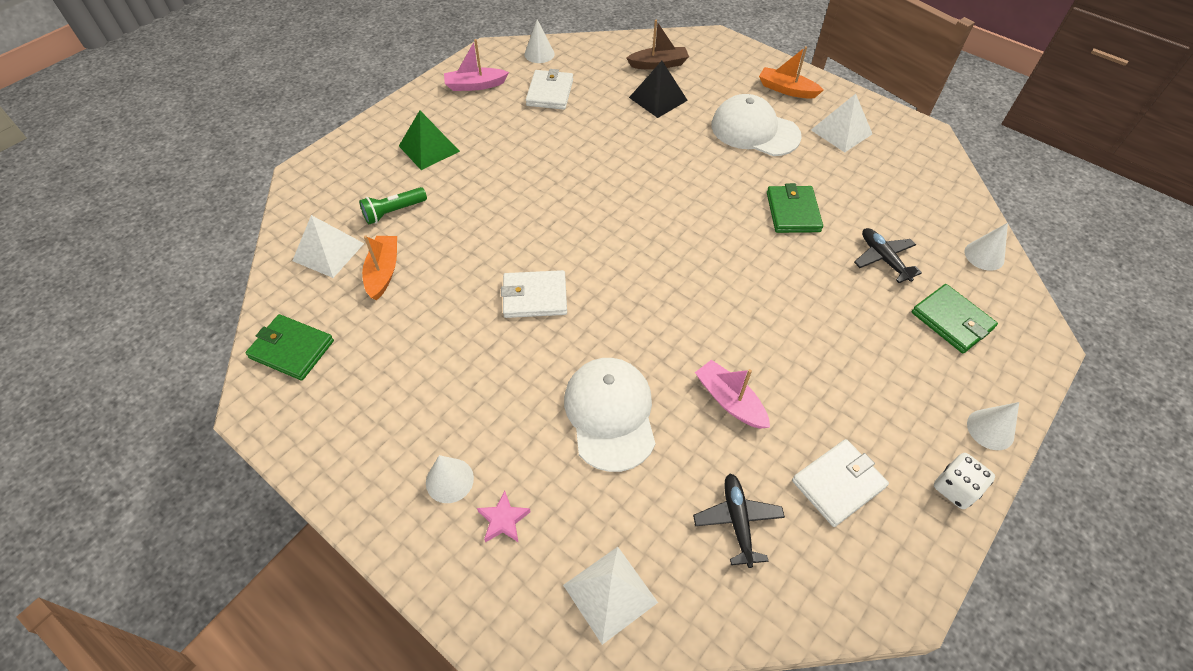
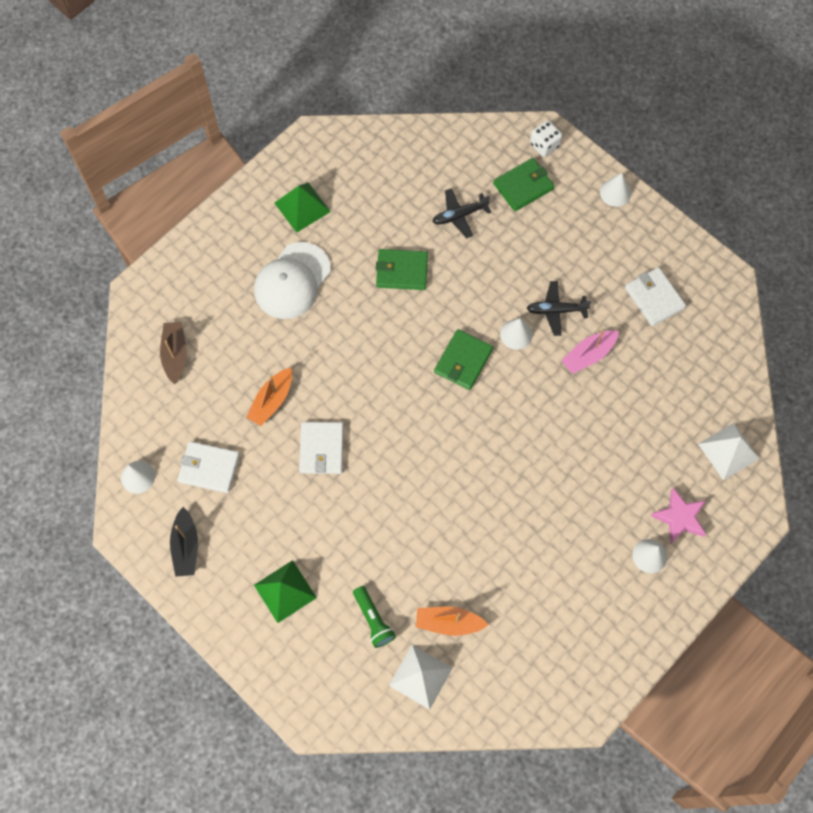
camera: 85 degrees left, 15 degrees up
(292, 349) = (530, 692): green wallet -> green wallet (463, 361)
(475, 85) = (186, 546): pink boat -> black boat
(503, 520) = (679, 518): pink star -> pink star, size x1.52
(535, 297) = (484, 491): white wallet -> white wallet (321, 449)
(610, 414) = (598, 440): white cap -> none
(658, 99) = (233, 362): black pyramid -> none
(737, 521) = (680, 366): black plane -> black plane (556, 310)
(786, 89) = (234, 240): orange boat -> orange boat (272, 401)
(841, 132) = (302, 207): white pyramid -> green pyramid
(955, 488) = (658, 228): white dice -> white dice (544, 145)
(984, 255) = (461, 142): white cone -> white cone (516, 334)

